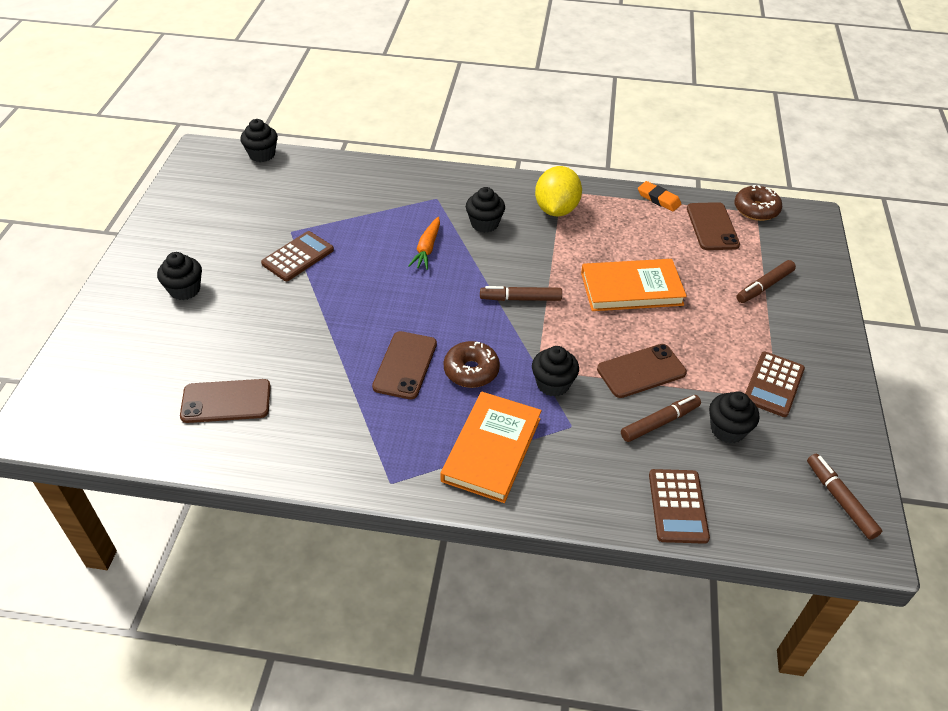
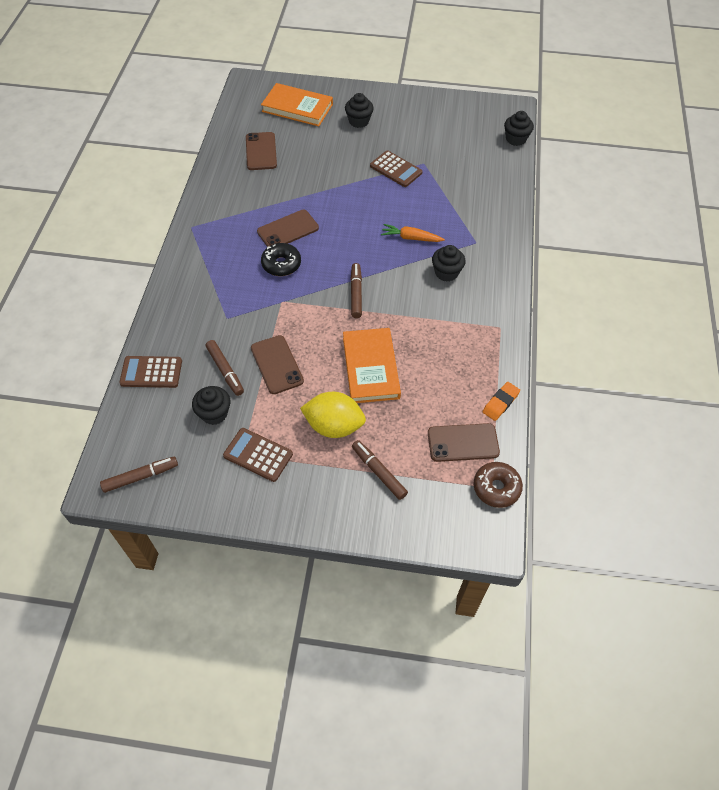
camera: 90 degrees right, 10 degrees up
(405, 365) = (288, 230): brown phone -> brown phone turned 45 degrees counterclockwise
(471, 371) = (281, 264): brown donut -> black donut
(492, 449) = (211, 274): orange book -> orange book (297, 108)
(553, 384) = (266, 309): black cupcake -> none
(556, 210) = (472, 322): yellow lemon -> yellow lemon (334, 426)

